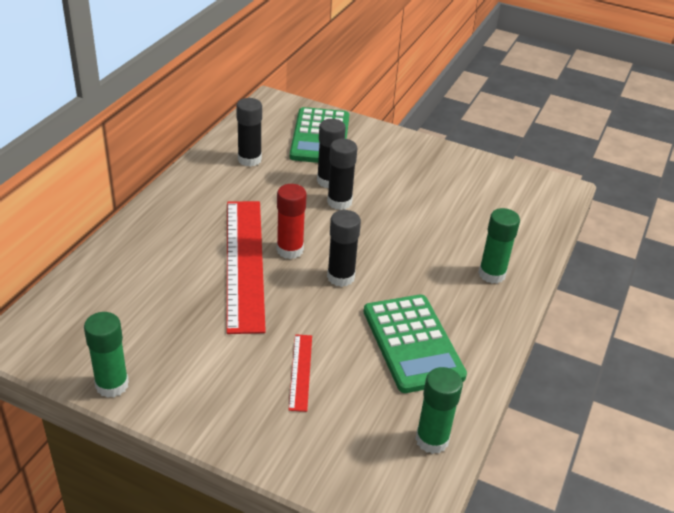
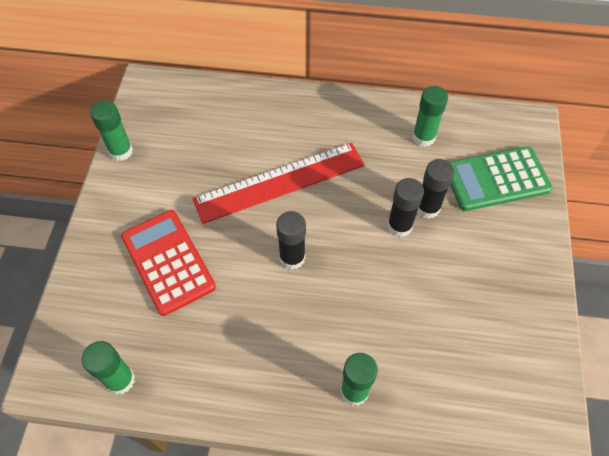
camera: 75 degrees right, 20 degrees up
(249, 159) = (423, 137): black glue stick -> green glue stick
(290, 250) = (311, 208): red glue stick -> none
(300, 371) = (168, 262): red ruler -> red calculator
(412, 343) = (228, 338): green calculator -> none

